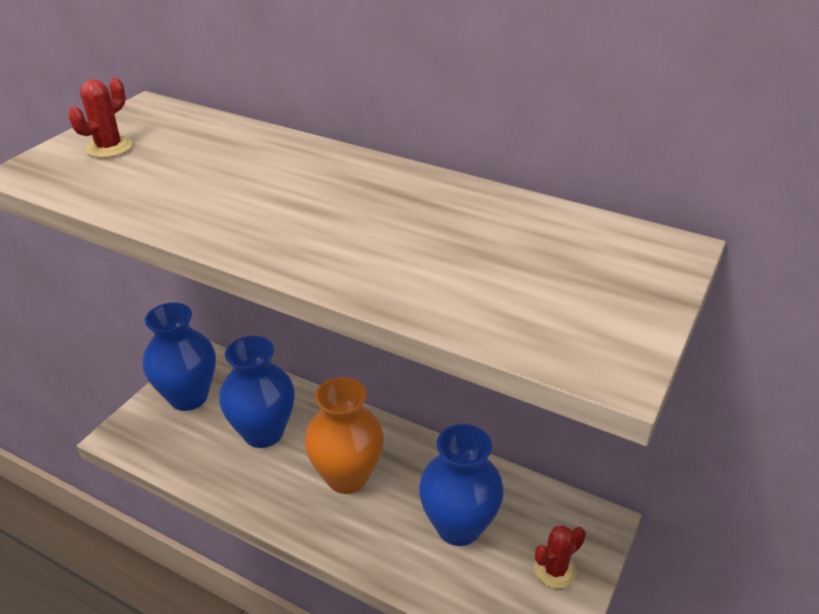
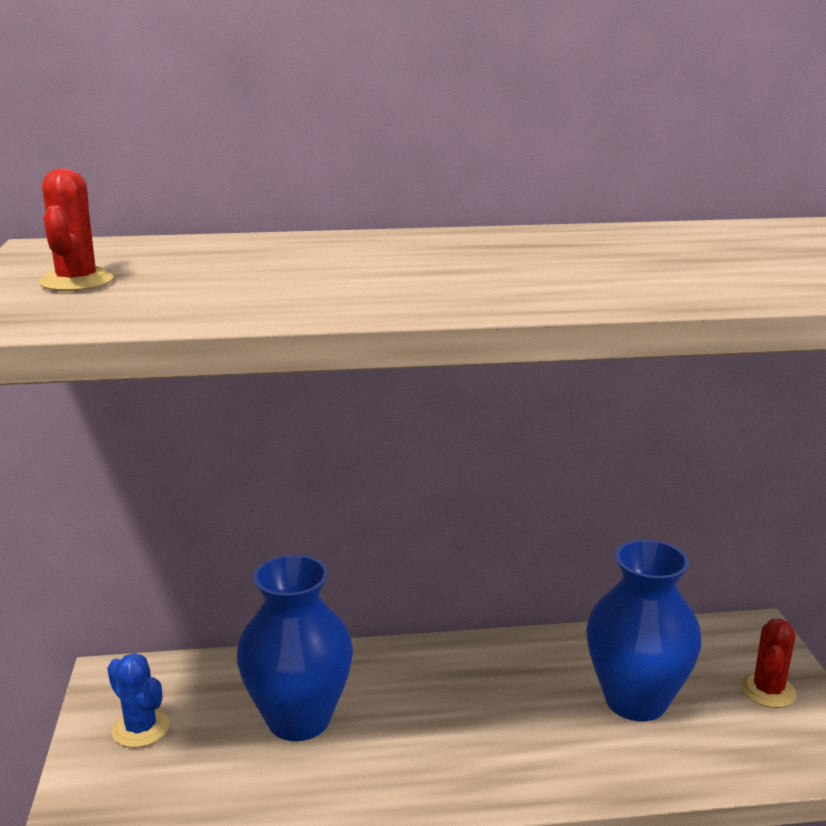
camera: 35 degrees left, 15 degrees down
(188, 397) = (140, 728): blue vase -> blue cactus
(347, 476) = (460, 714): orange vase -> none

